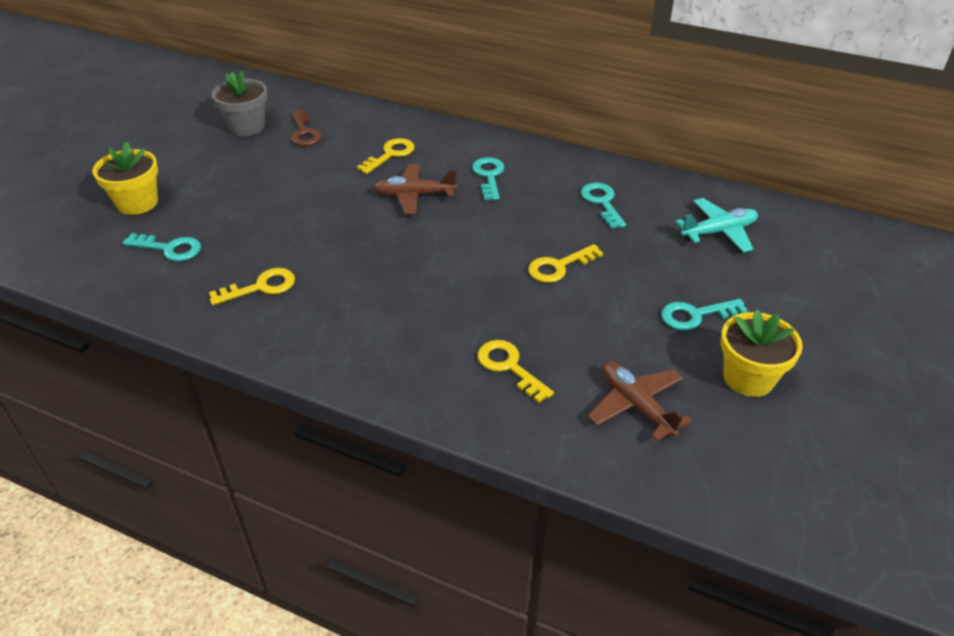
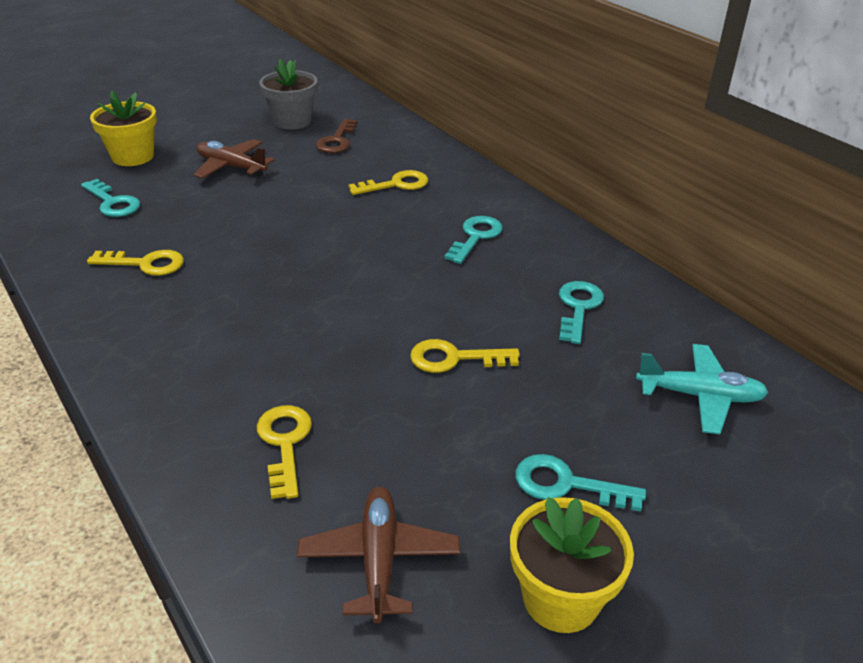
camera: 30 degrees right, 5 degrees down
(414, 195) = (377, 230): brown plane -> brown plane (231, 167)

